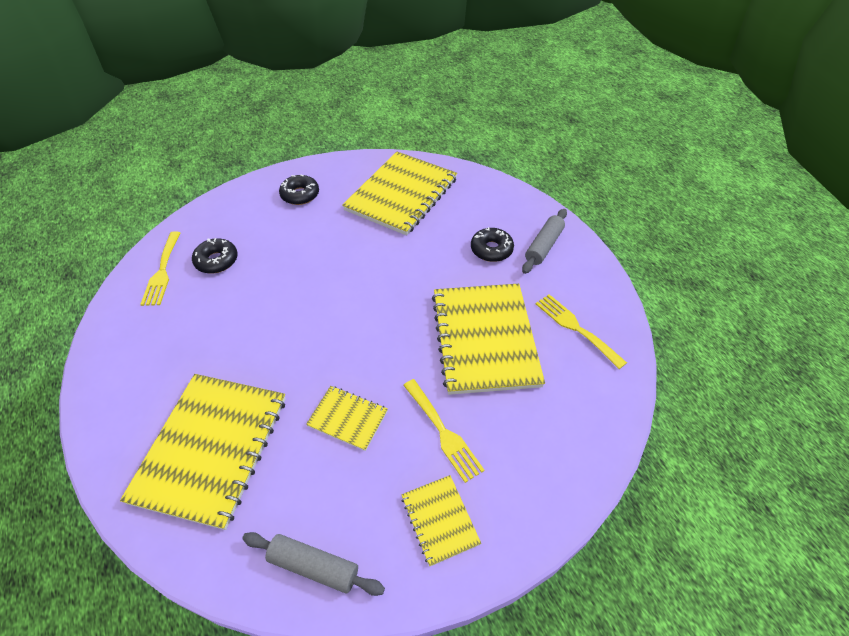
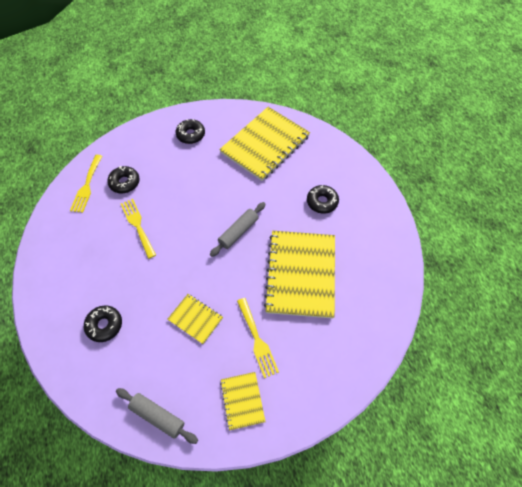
camera: 10 degrees right, 10 degrees up
(211, 448) = (104, 325): yellow notebook -> black donut
(543, 246) = (362, 204): grey rolling pin -> grey rolling pin (238, 232)
(576, 328) = (368, 276): yellow fork -> yellow fork (137, 225)

